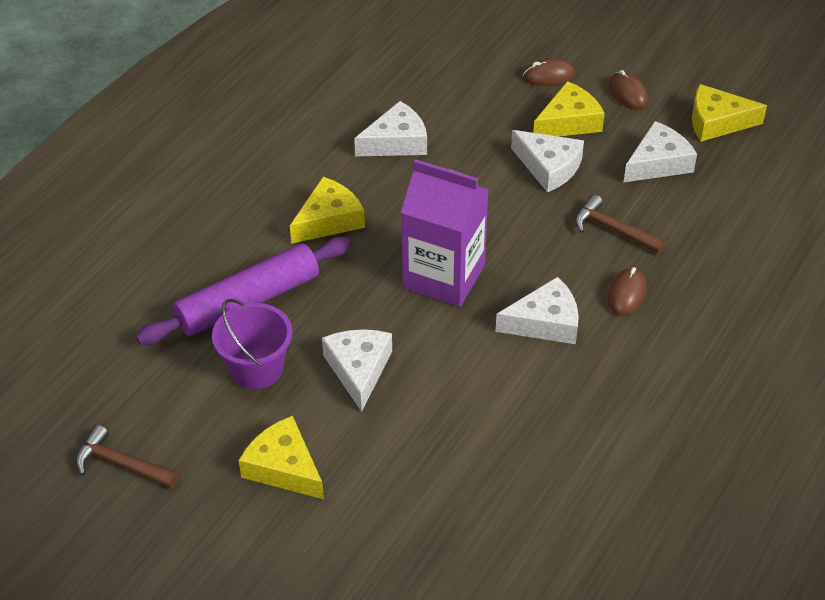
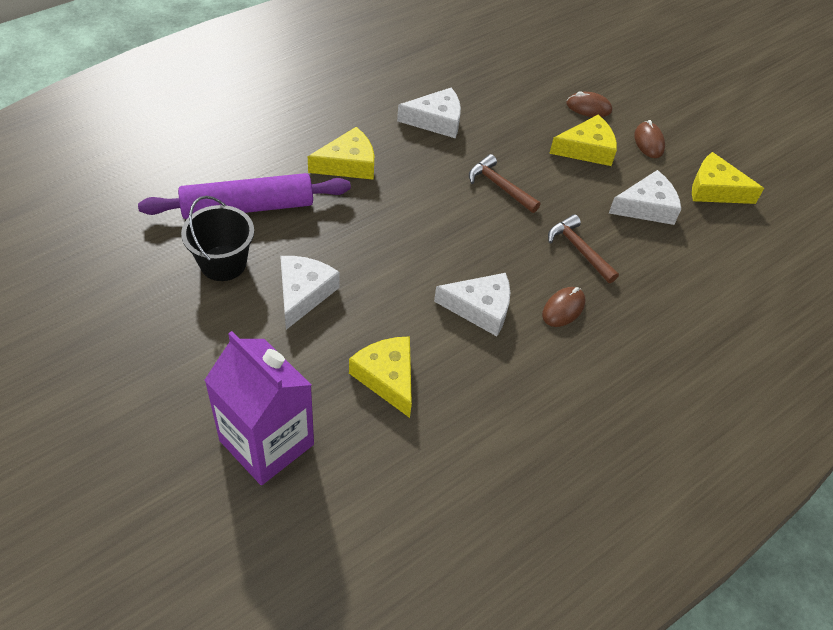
camera: 15 degrees right, 5 degrees up
(121, 464) = (72, 303): brown hammer -> brown hammer (499, 186)
(257, 368) = (223, 263): purple bucket -> black bucket
(284, 467) = (196, 353): yellow cheese -> yellow cheese (387, 378)
(444, 276) = (415, 240): purple carton -> purple carton (266, 442)
(549, 167) = (551, 180): white cheese -> none

